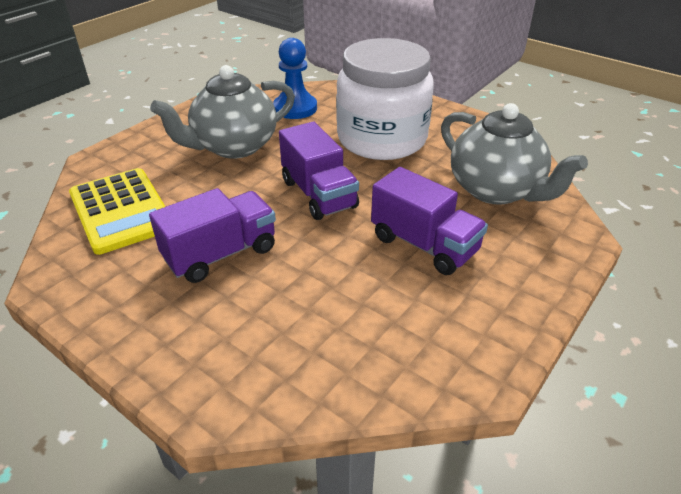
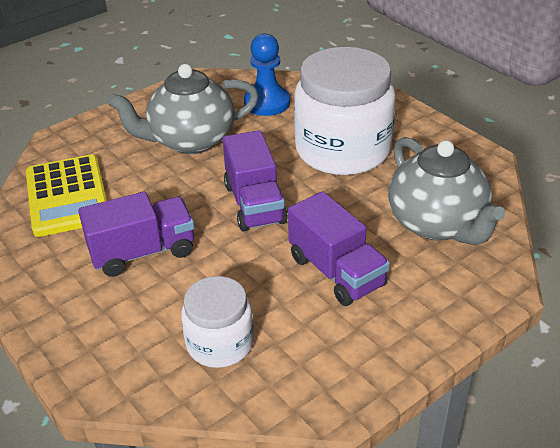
camera: 15 degrees right, 0 degrees up
(336, 332) = (220, 343): none -> white jar

